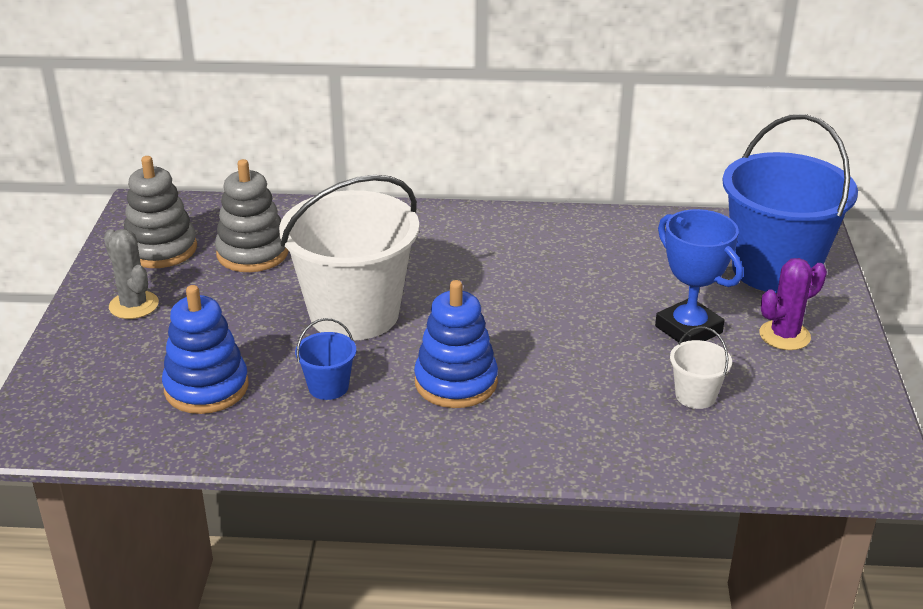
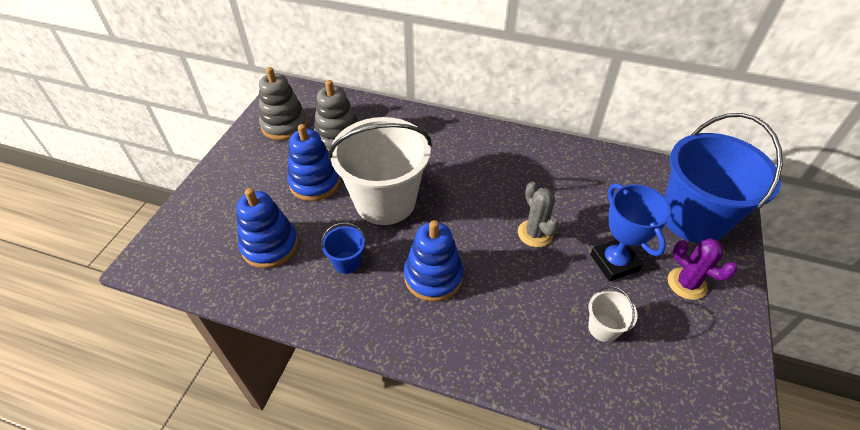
camera: 15 degrees right, 15 degrees up
(134, 305) = (252, 167): grey cactus -> grey cactus (535, 233)
(240, 308) = (315, 182): none -> blue stacking toy
(784, 335) = (686, 284): purple cactus -> purple cactus turned 60 degrees clockwise

